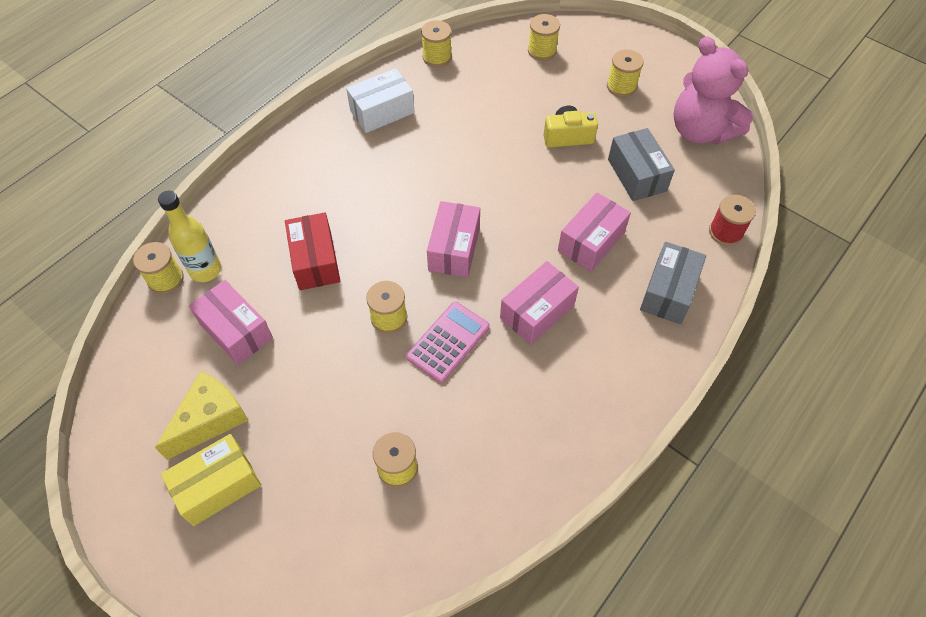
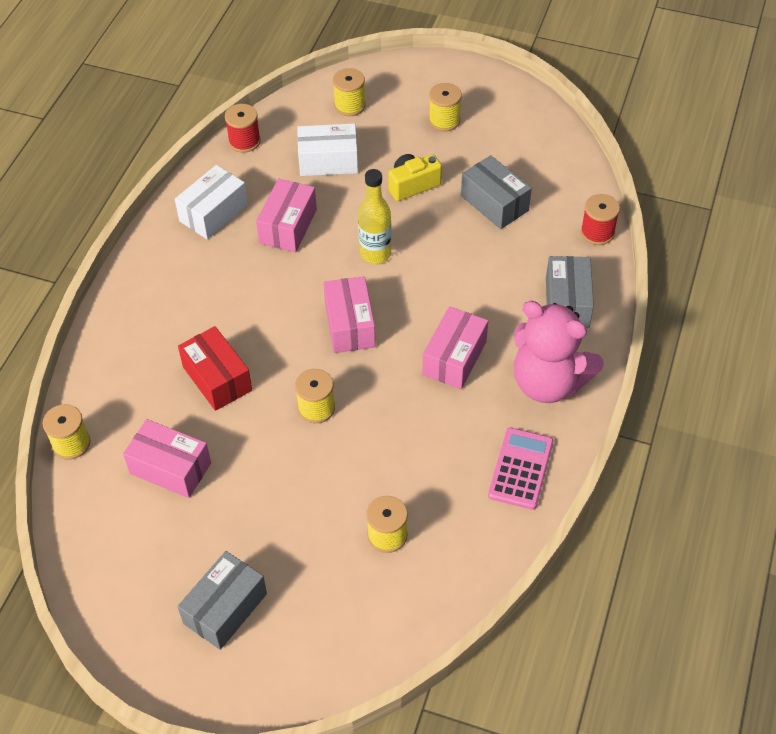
camera: 20 degrees left, 5 degrees down
(205, 270) = (108, 422): yellow bottle -> yellow bottle (375, 253)
(210, 419) = (187, 555): yellow cheese -> none
(218, 486) = (225, 608): yellow box -> grey box
(437, 57) = (244, 141): yellow spool -> red spool
(448, 342) = (383, 411): pink calculator -> pink calculator (520, 469)
(501, 94) = (328, 161): none -> white box
(591, 242) = (477, 279): pink box -> pink box (288, 226)
(700, 131) = (537, 143): pink teddy bear -> pink teddy bear (548, 382)

